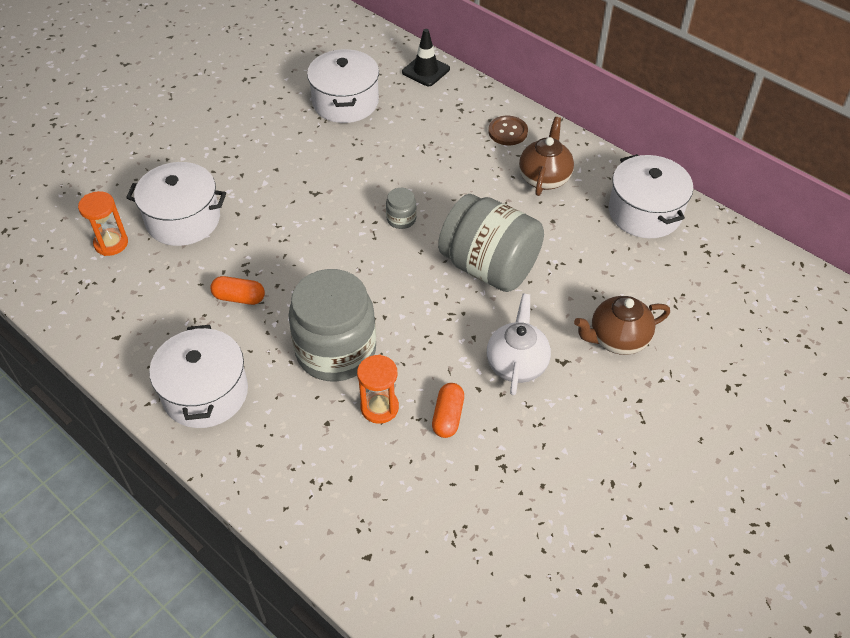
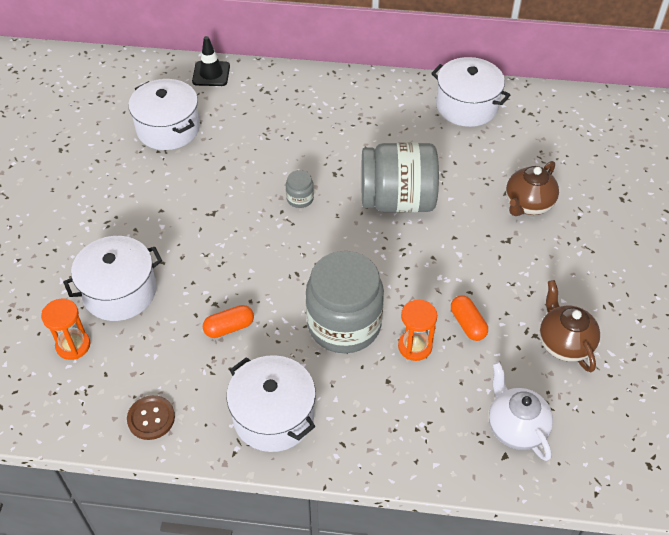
camera: 35 degrees left, 0 degrees up
(507, 132) = (318, 93): brown button -> brown button (151, 418)
(516, 364) = (479, 259): white teapot -> white teapot (515, 427)
(544, 178) = (376, 115): brown teapot -> brown teapot (564, 343)

